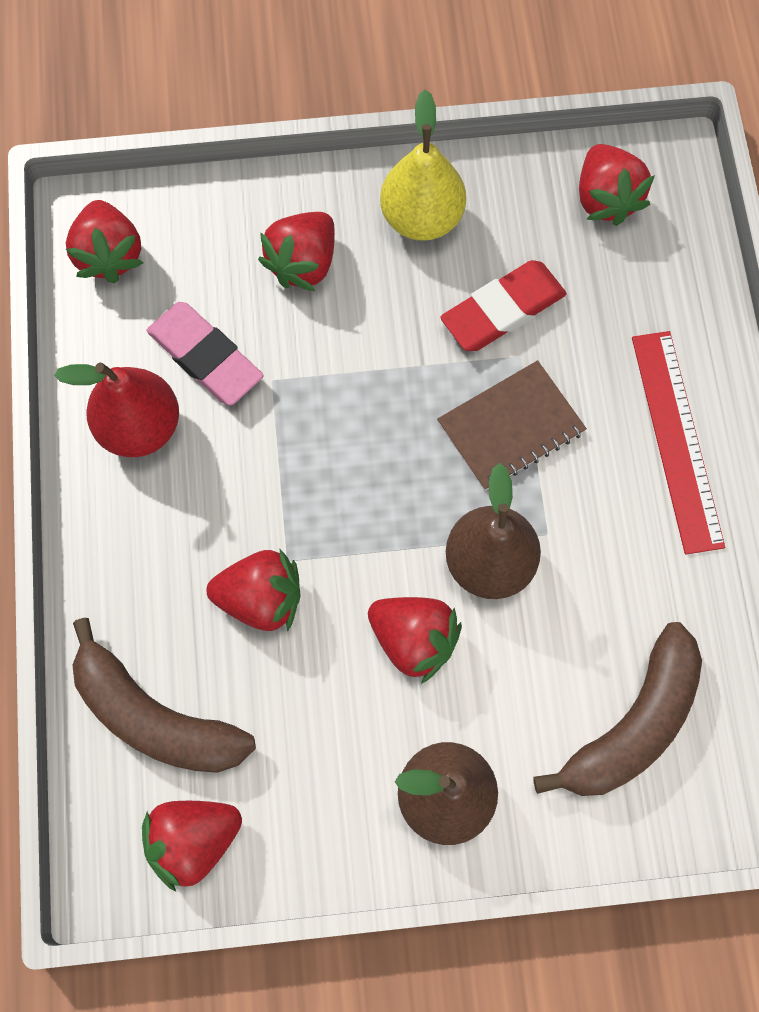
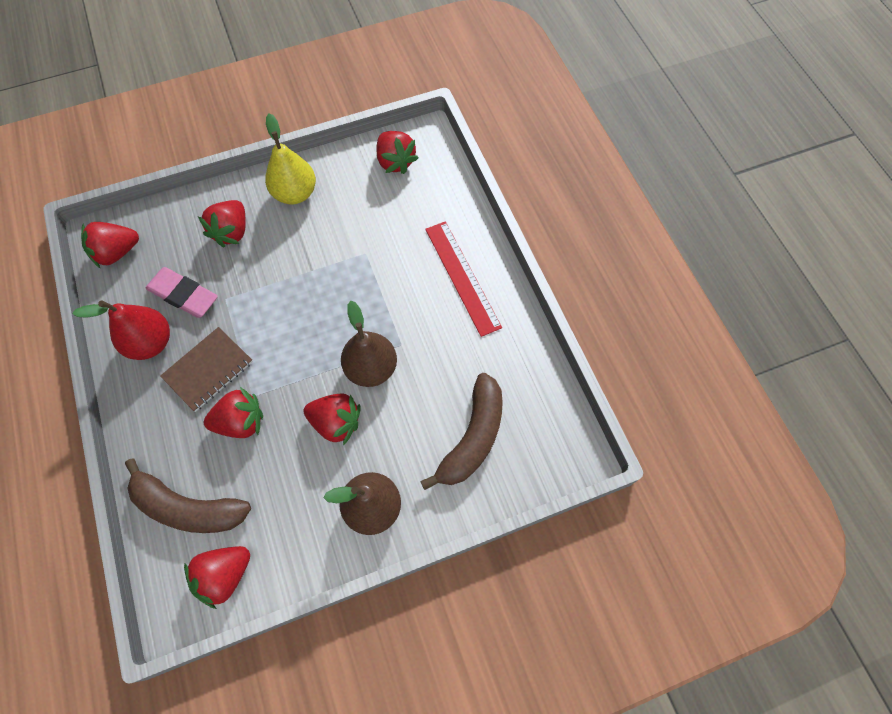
camera: 15 degrees left, 5 degrees down
(109, 255) = (117, 252): red strawberry -> red strawberry turned 90 degrees clockwise
(503, 310) = (350, 231): red eraser -> none
(511, 427) = (368, 292): brown notebook -> brown notebook (208, 370)

